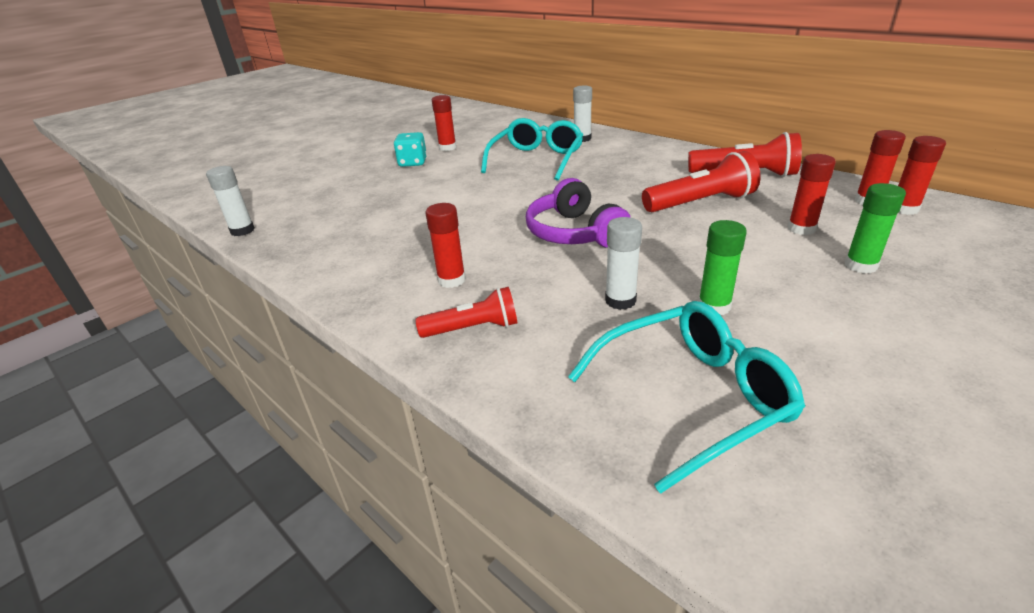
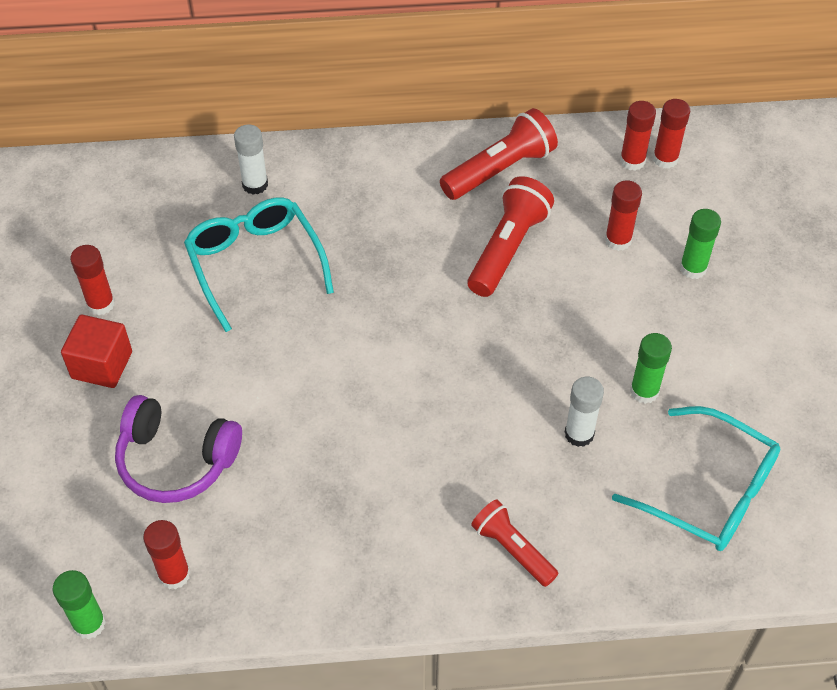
camera: 50 degrees left, 20 degrees up
(242, 230) = (89, 624): white glue stick -> green glue stick
(412, 163) = (102, 365): turquoise dice -> red cube
(451, 280) = (424, 513): red glue stick -> red glue stick (174, 574)
(473, 328) = (512, 549): red flashlight -> red flashlight turned 75 degrees counterclockwise
(574, 233) = (449, 372): purple headphones -> purple headphones (176, 460)
(692, 397) = (709, 492): turquoise glasses -> turquoise glasses turned 105 degrees clockwise

